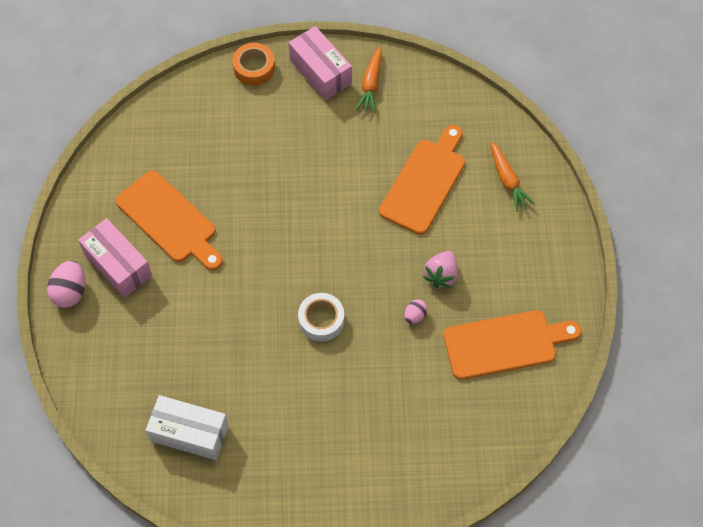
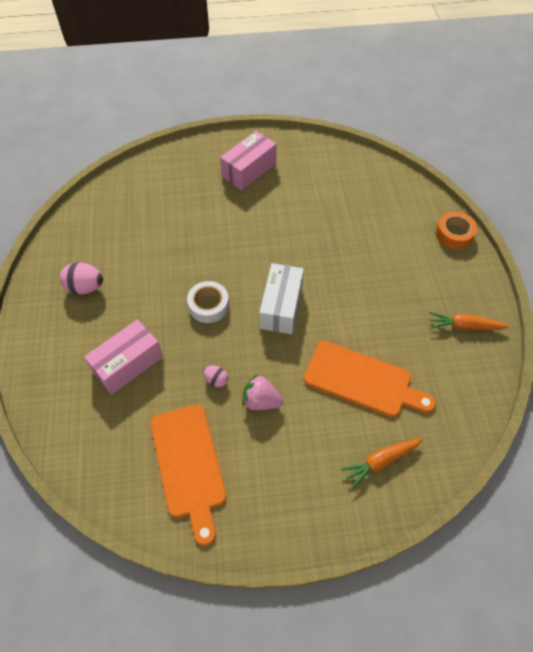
camera: 85 degrees right, 5 degrees down
(70, 292) = (224, 147): pink egg -> pink egg (85, 287)
(169, 220) = (292, 195): orange cutting board -> none
(189, 433) = (109, 227): white box -> white box (281, 306)
(320, 72) = (465, 284): pink box -> pink box (128, 364)

